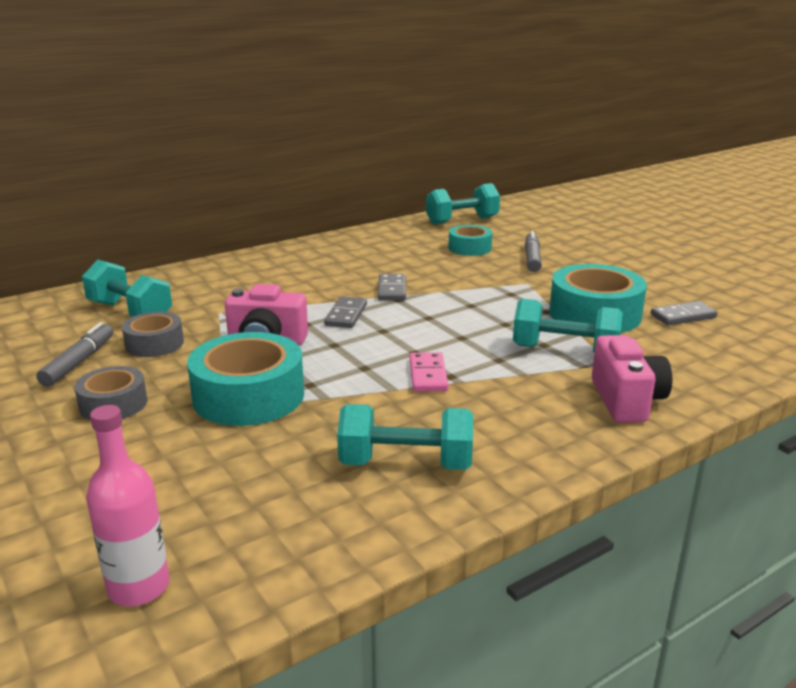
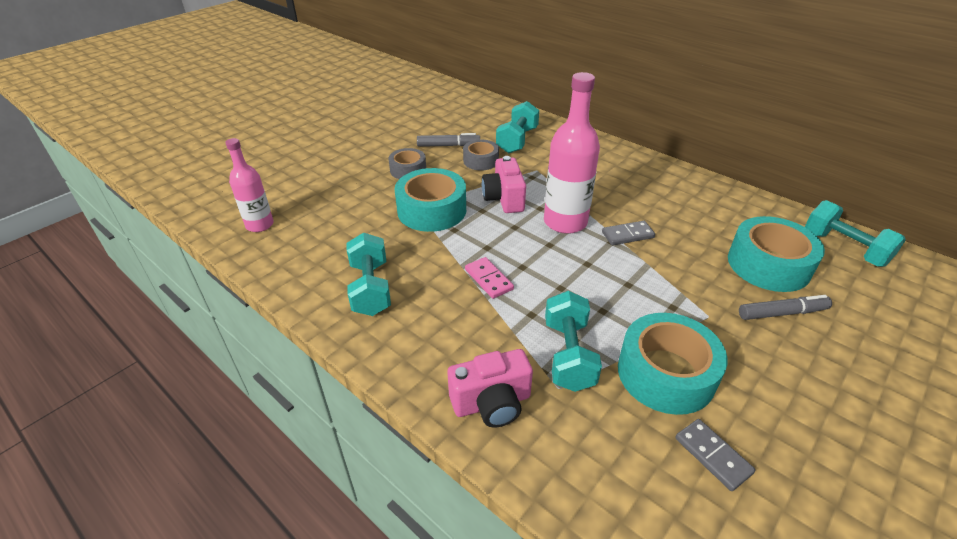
camera: 75 degrees right, 15 degrees up
(346, 315) = (565, 222): grey domino -> pink bottle
(428, 375) = (488, 279): pink domino -> pink domino turned 75 degrees clockwise
(470, 248) = (768, 265): turquoise tape -> turquoise tape, size x1.73

